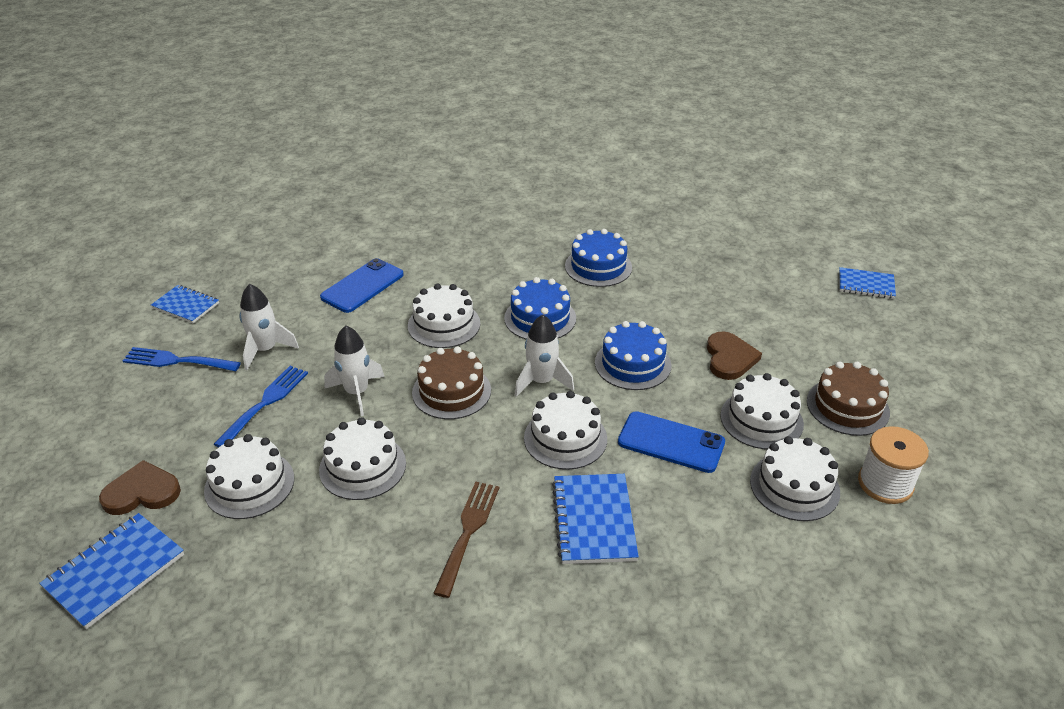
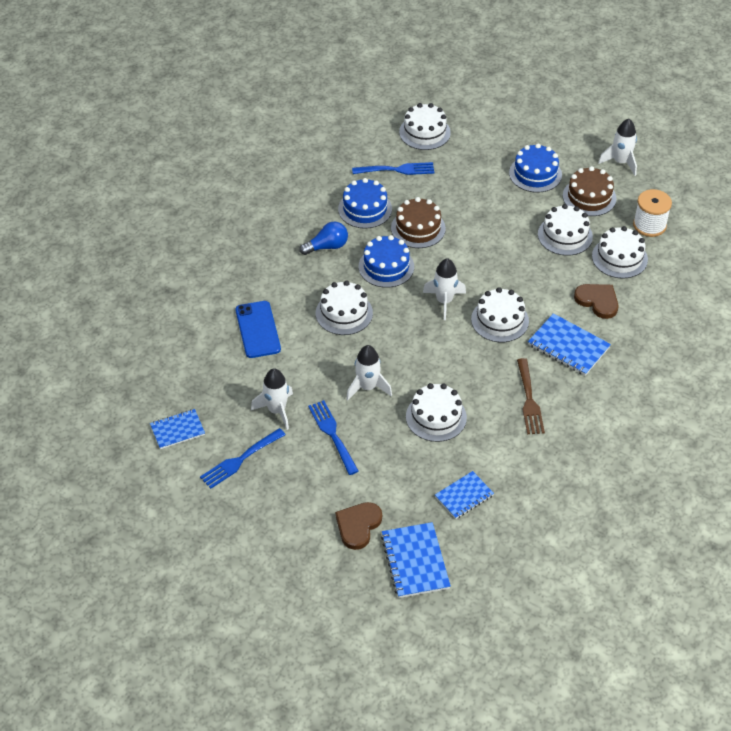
camera: 50 degrees left, 10 degrees up
(249, 484) = (400, 473): white cake -> white cake (424, 132)
(451, 391) = (411, 345): brown cake -> brown cake (418, 228)
(468, 532) = (529, 400): brown fork -> brown fork turned 150 degrees counterclockwise
(519, 270) = (327, 246): none -> blue light bulb
(633, 364) = (470, 254): blue cake -> blue cake (535, 174)
(671, 442) = (545, 281): blue phone -> none
(677, 258) = (396, 170): none -> blue fork
(729, 358) = (507, 213): brown heart -> brown heart (597, 301)
(866, 285) = (508, 113): blue notebook -> blue notebook (464, 496)
(939, 402) = (620, 162): none -> white rocket

